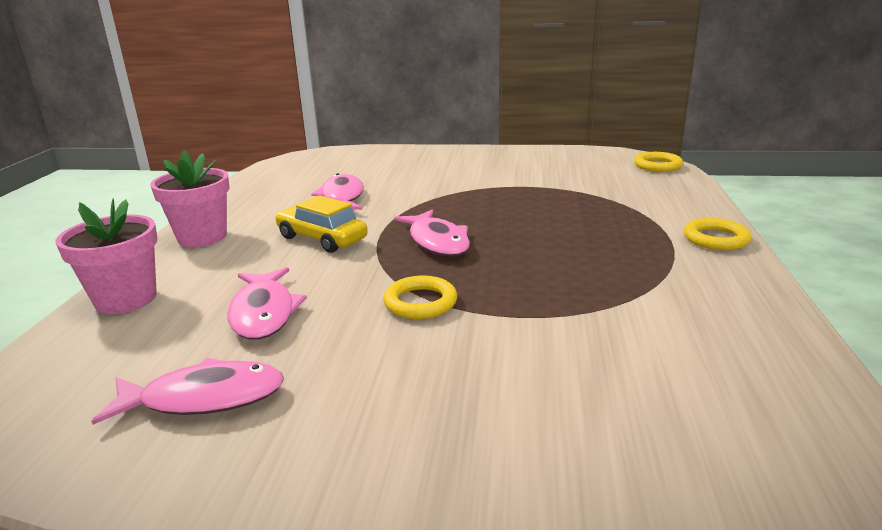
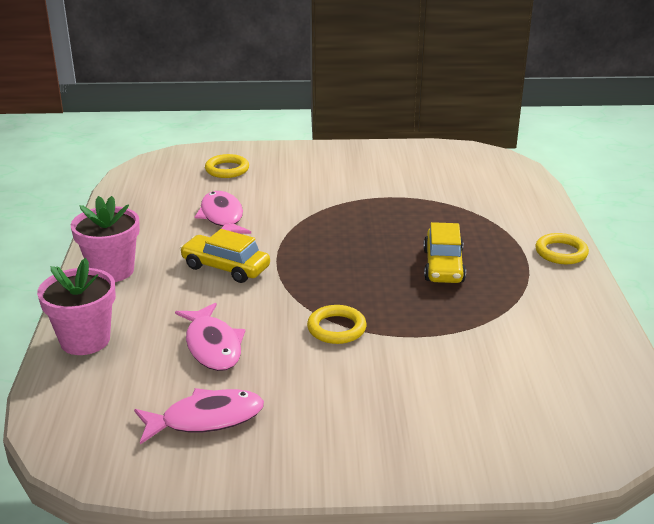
camera: 10 degrees left, 5 degrees up
(437, 241) = (330, 266): pink fish -> none
(569, 246) = (443, 266): none -> yellow car
(657, 165) = (508, 166): yellow ring -> yellow ring (227, 169)

